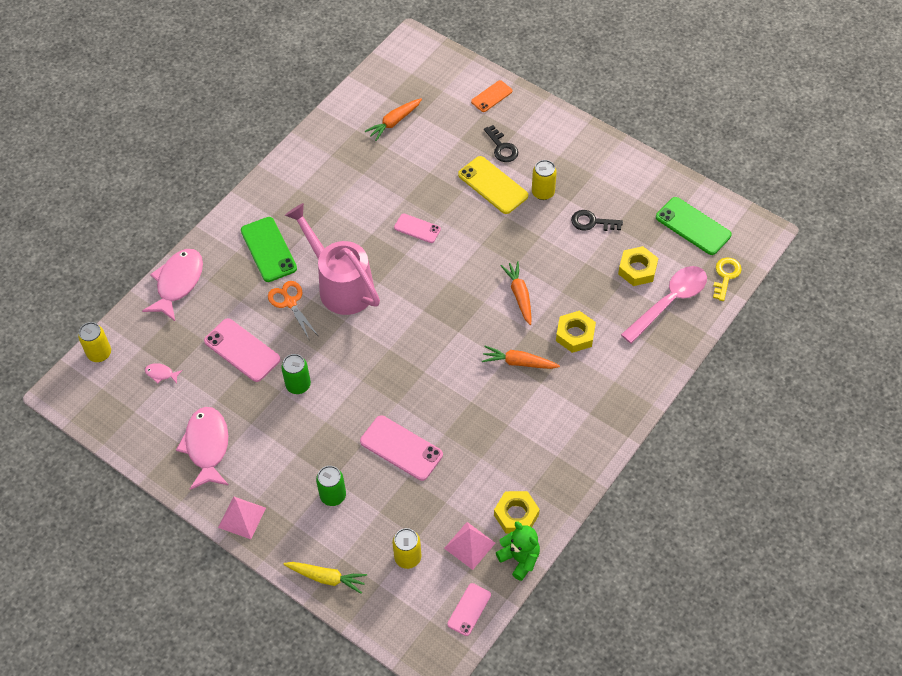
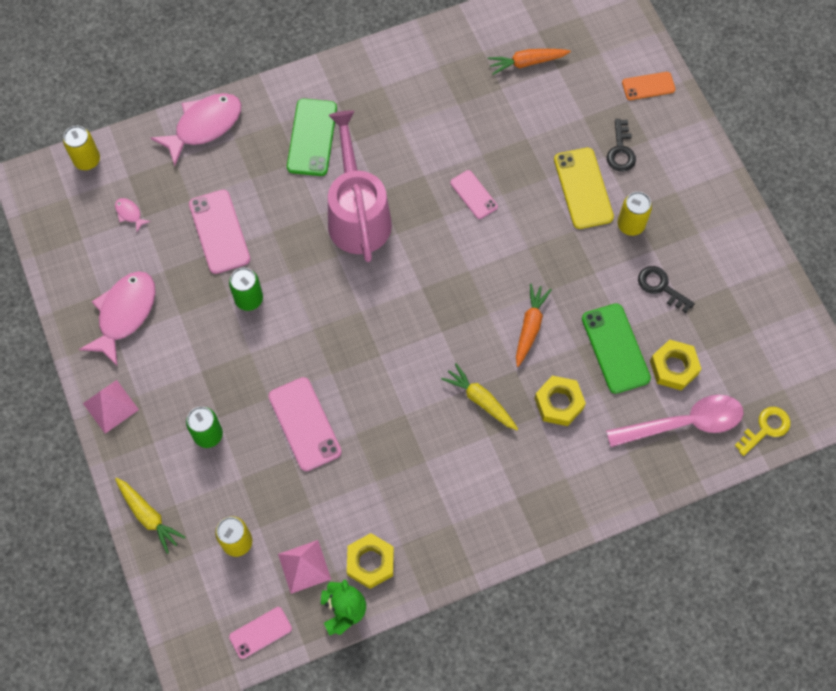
camera: 30 degrees right, 10 degrees up
(290, 302) = (297, 206): orange scissors -> none
(518, 362) = (480, 400): orange carrot -> yellow carrot
(693, 226) = (768, 351): green phone -> green phone (615, 348)

